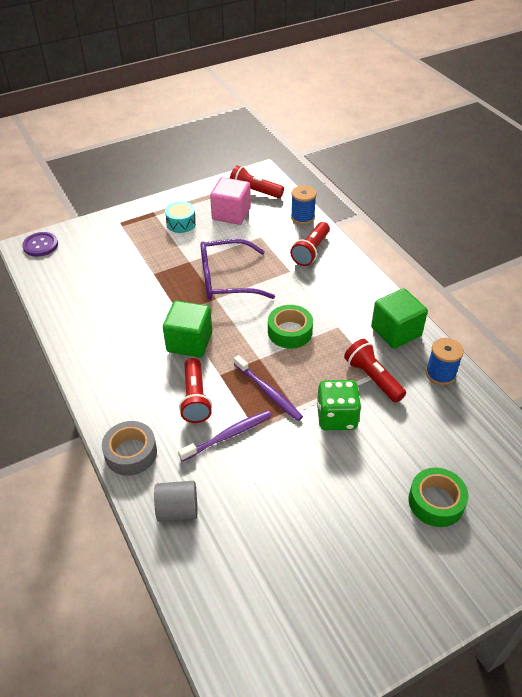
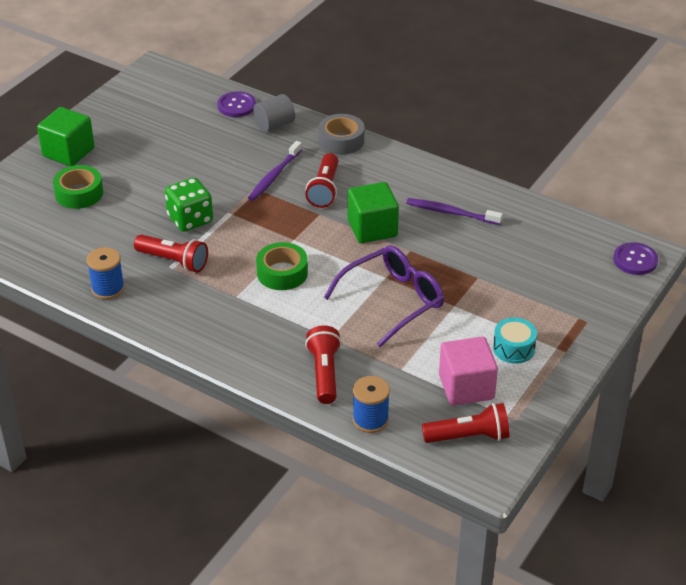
camera: 150 degrees right, 5 degrees down
(195, 398) = (324, 190): red flashlight -> red flashlight turned 135 degrees counterclockwise
(196, 567) = (236, 106): none -> purple button
(268, 392) = (264, 216): purple toothbrush -> purple toothbrush (451, 212)
(396, 331) = (171, 313): green cube -> green cube (68, 152)

